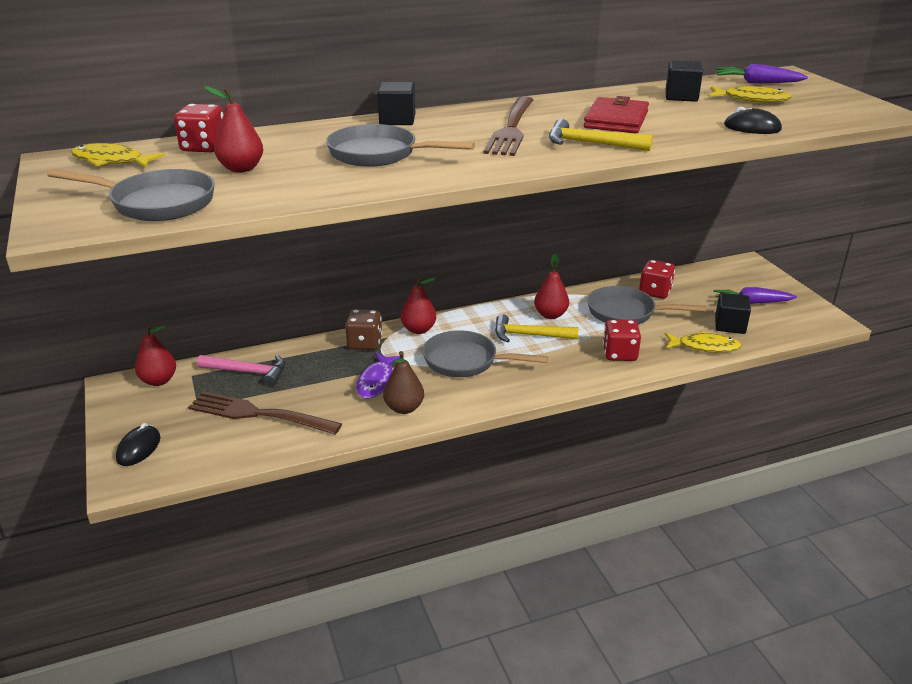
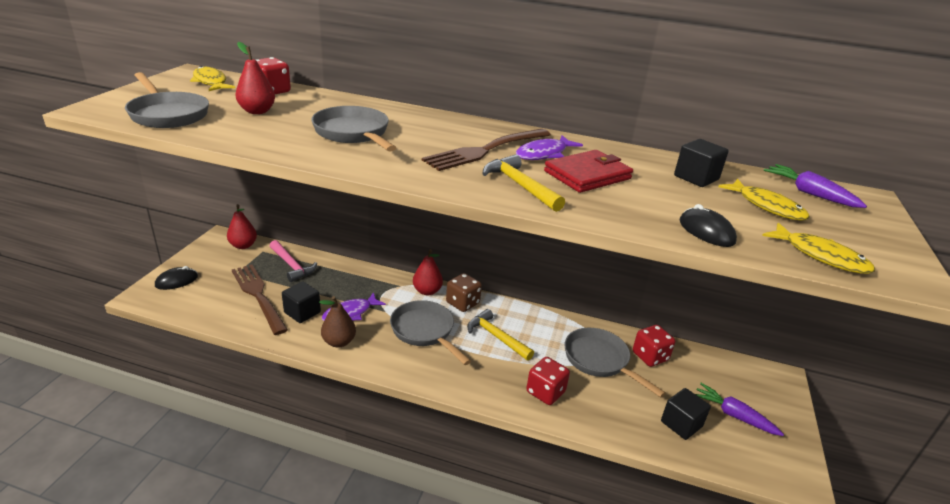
camera: 35 degrees right, 0 degrees up
(365, 343) = (381, 282): brown dice -> brown dice (462, 303)
(397, 120) = (421, 115): black cube -> black cube (302, 312)
(550, 315) = (535, 330): red pear -> none
(556, 116) = (544, 154): none -> purple fish
(704, 347) = (629, 429): yellow fish -> yellow fish (820, 256)

